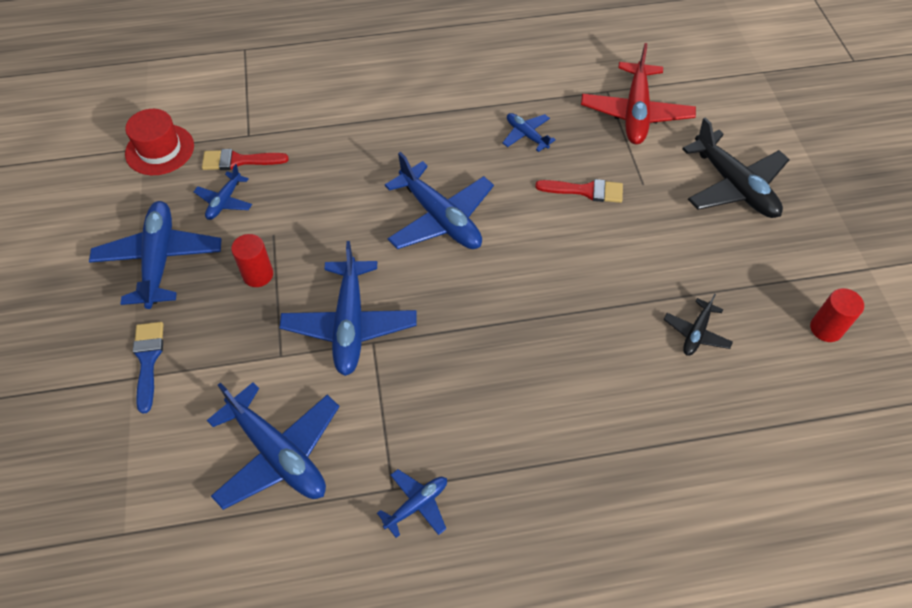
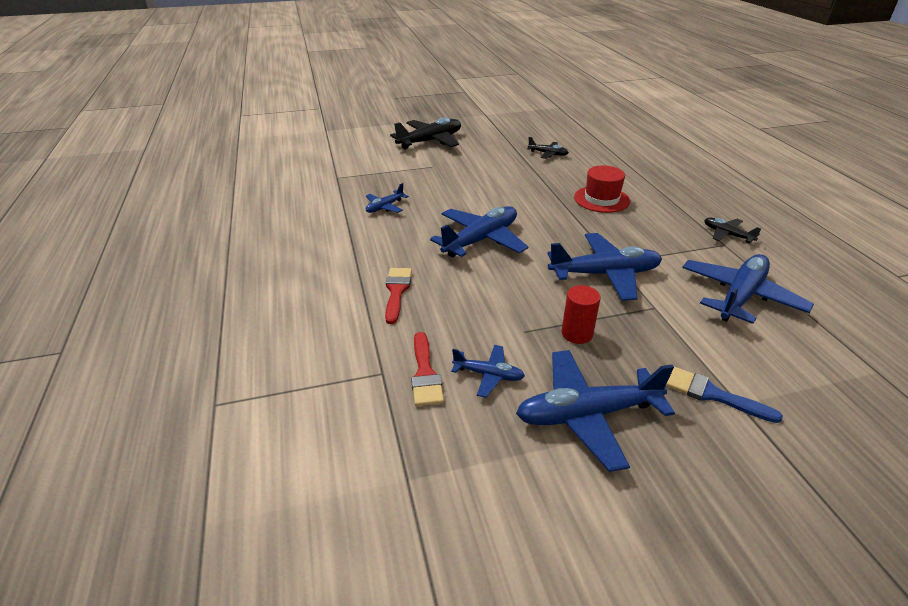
camera: 95 degrees left, 20 degrees down
(148, 360) = (713, 395): blue brush -> blue brush turned 45 degrees clockwise
(160, 150) = (410, 458): red hat -> red hat (601, 199)
(417, 505) = (727, 234): blue plane -> black plane
(585, 191) = (441, 184): red brush -> red brush (397, 291)
(635, 113) = (362, 168): red plane -> none
(826, 328) = (529, 125): red cylinder -> none

